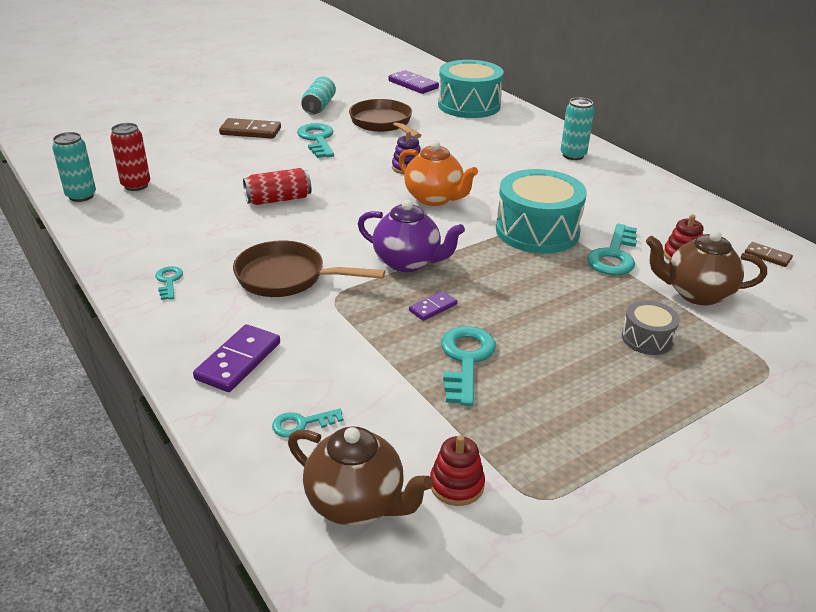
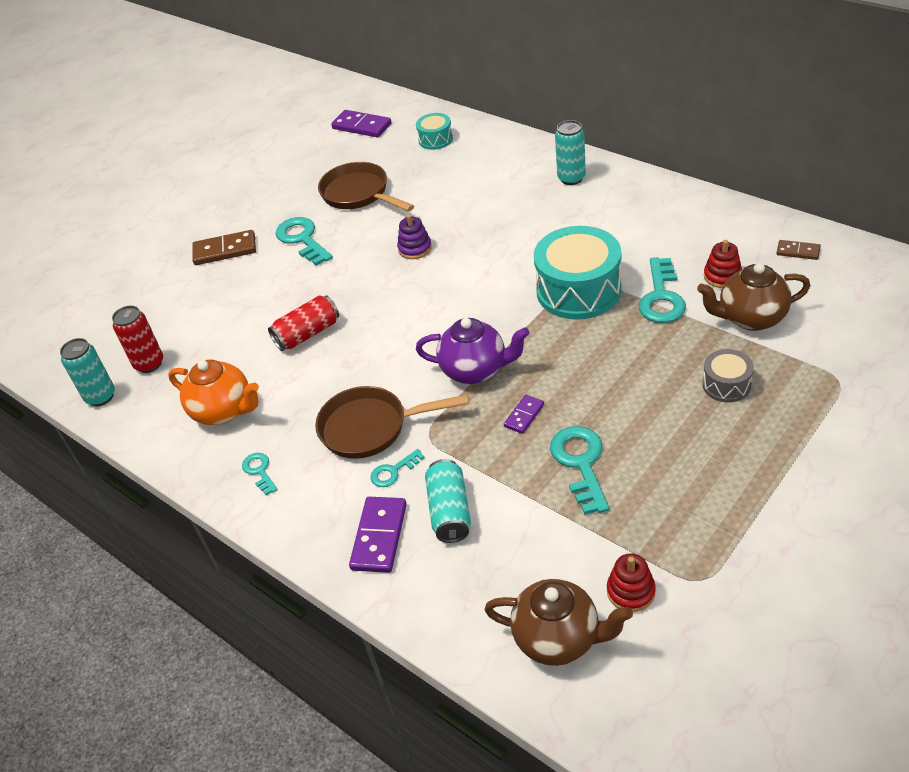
camera: 10 degrees left, 10 degrees up
(301, 424) = (472, 581): turquoise key -> turquoise key (393, 471)
(319, 106) = (278, 191): turquoise can -> turquoise can (450, 511)
(434, 198) = (462, 281): orange teapot -> orange teapot (224, 411)
(469, 105) = (435, 139): turquoise drum -> turquoise drum, size x0.50

